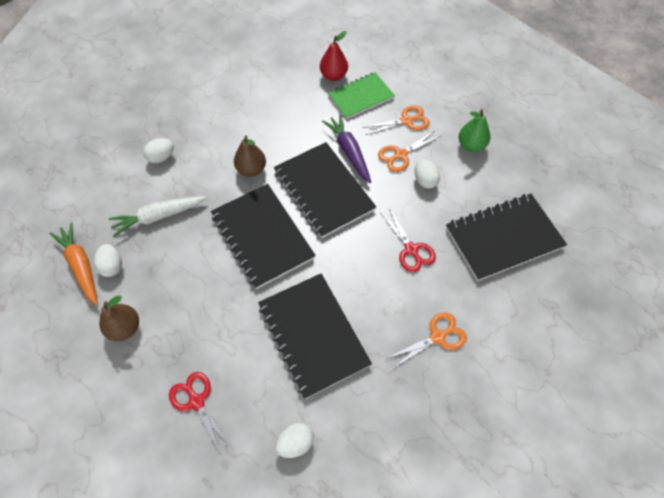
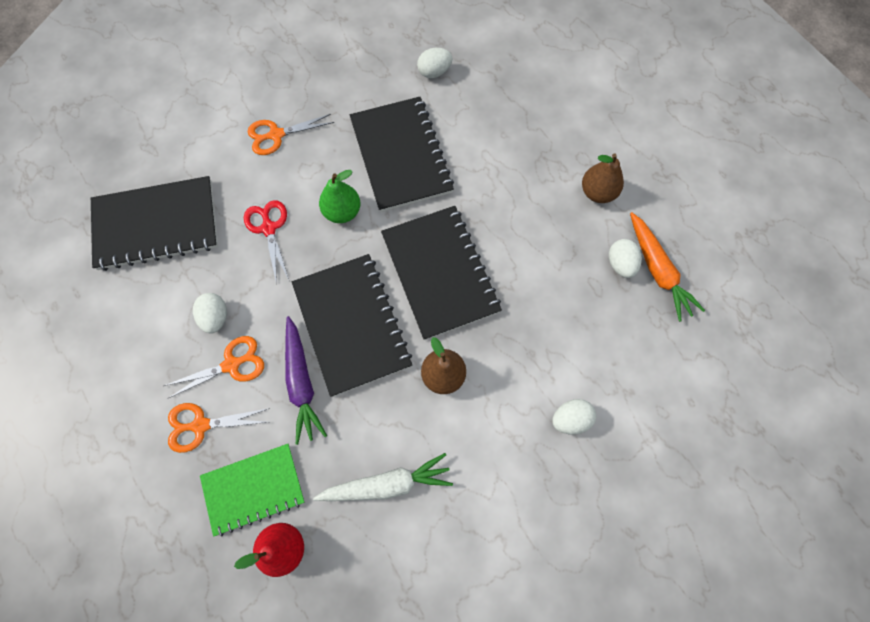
camera: 170 degrees left, 10 degrees up
(158, 217) = (569, 322): white carrot -> white carrot (387, 484)
(196, 402) = (522, 116): red scissors -> none
(471, 145) = (129, 364): green pear -> green pear (342, 212)

